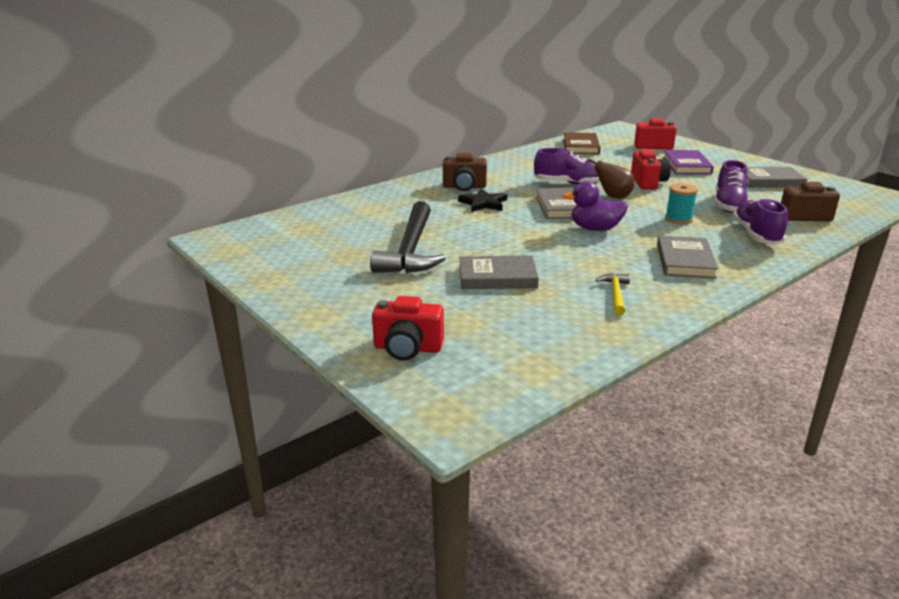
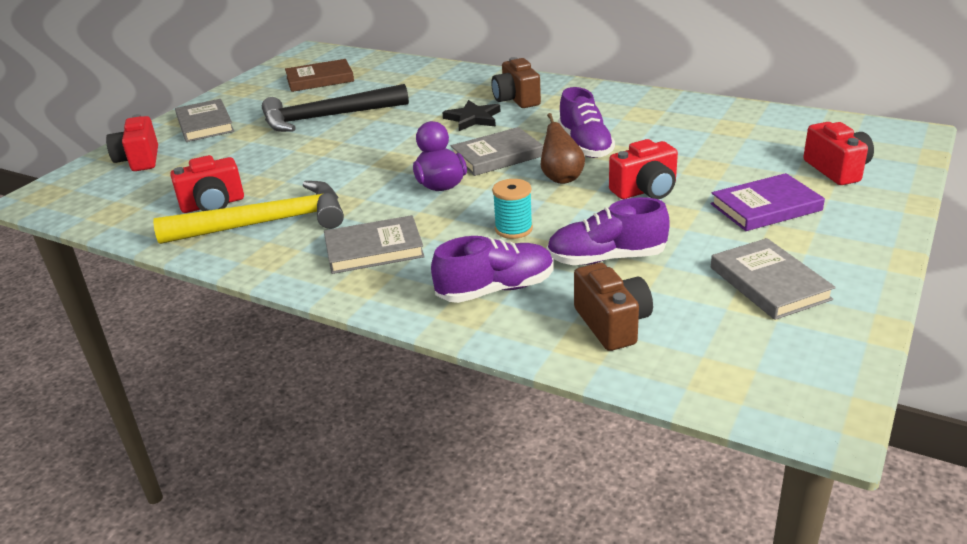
camera: 70 degrees right, 5 degrees up
(497, 277) = (284, 163): grey book -> grey book (205, 124)
(560, 314) = (213, 205): none -> red camera
(580, 146) = (758, 125): brown book -> brown book (320, 79)
(615, 294) = (266, 223): yellow hammer -> yellow hammer, size x2.22

